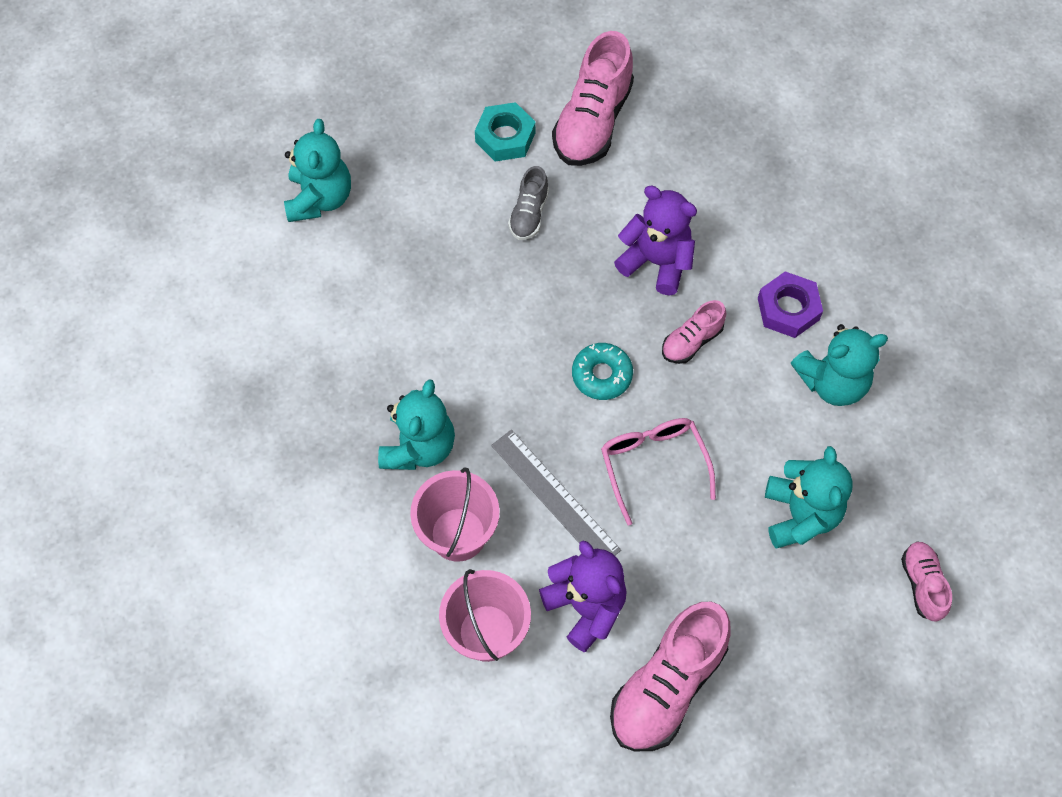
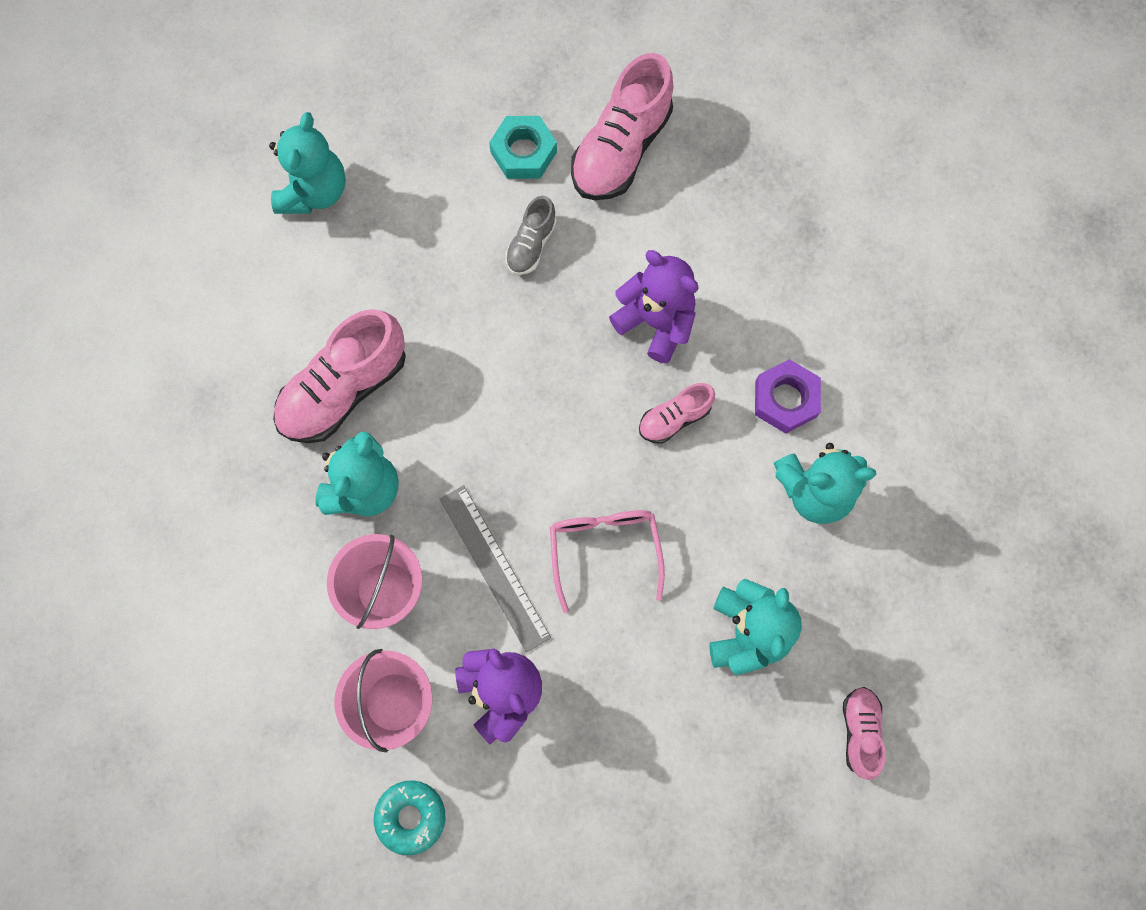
camera: 10 degrees right, 10 degrees up
(602, 375) = (571, 440): turquoise donut -> turquoise donut (411, 816)
(667, 686) = (568, 793): pink shoe -> pink shoe (344, 389)

